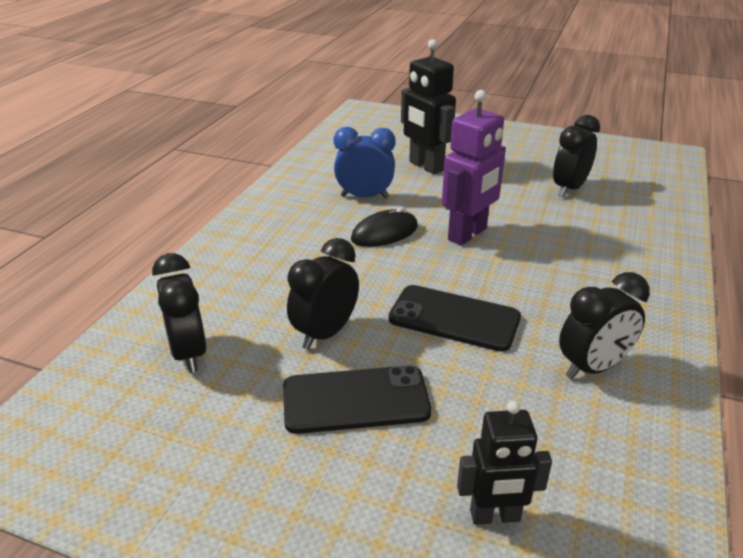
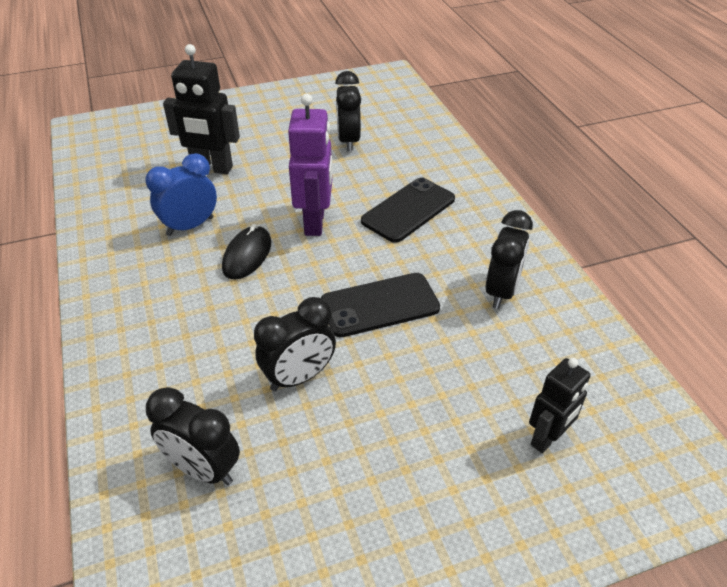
camera: 40 degrees left, 10 degrees up
(325, 333) = (299, 377): black clock -> black clock turned 120 degrees counterclockwise
(355, 400) = (381, 417): black phone -> black phone (408, 210)

